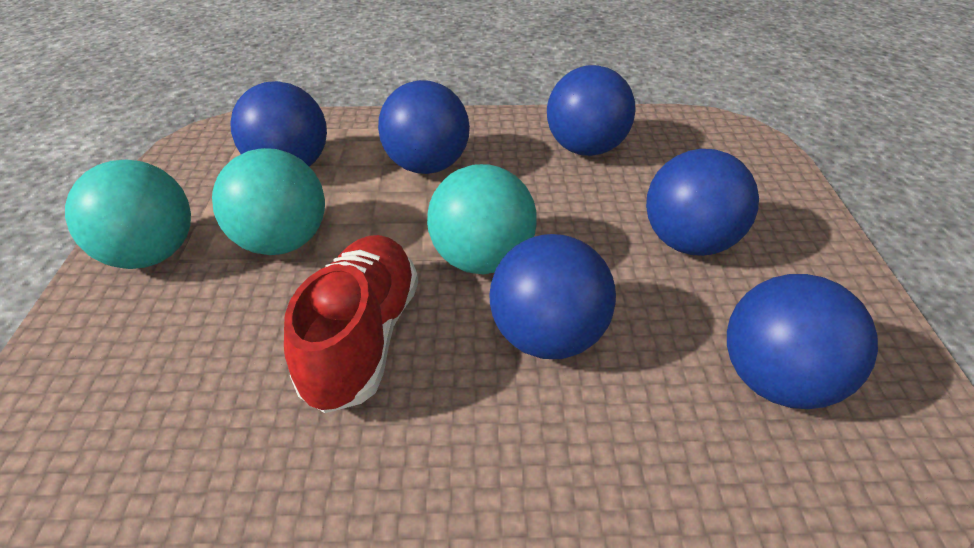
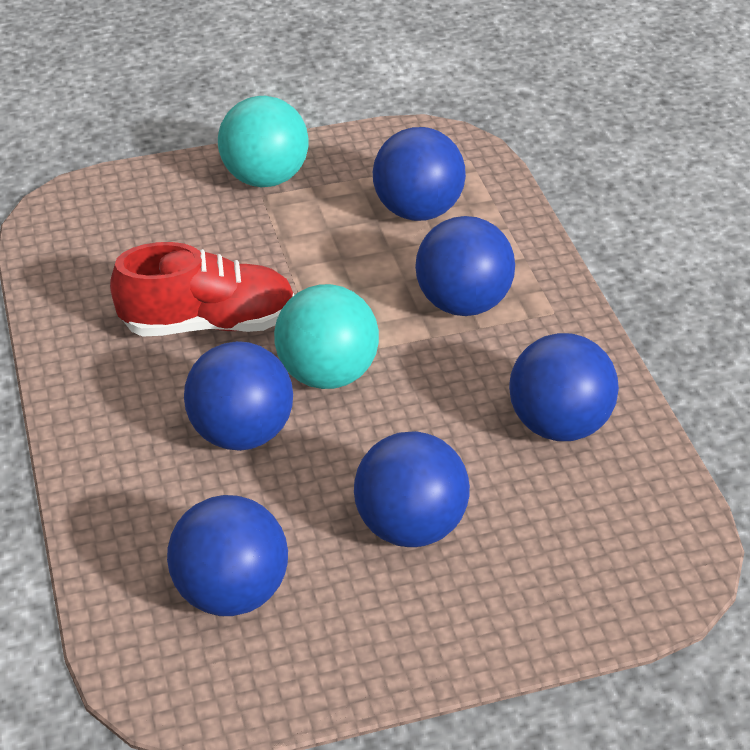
camera: 75 degrees right, 0 degrees up
(282, 241) = (306, 243): turquoise ball -> none

